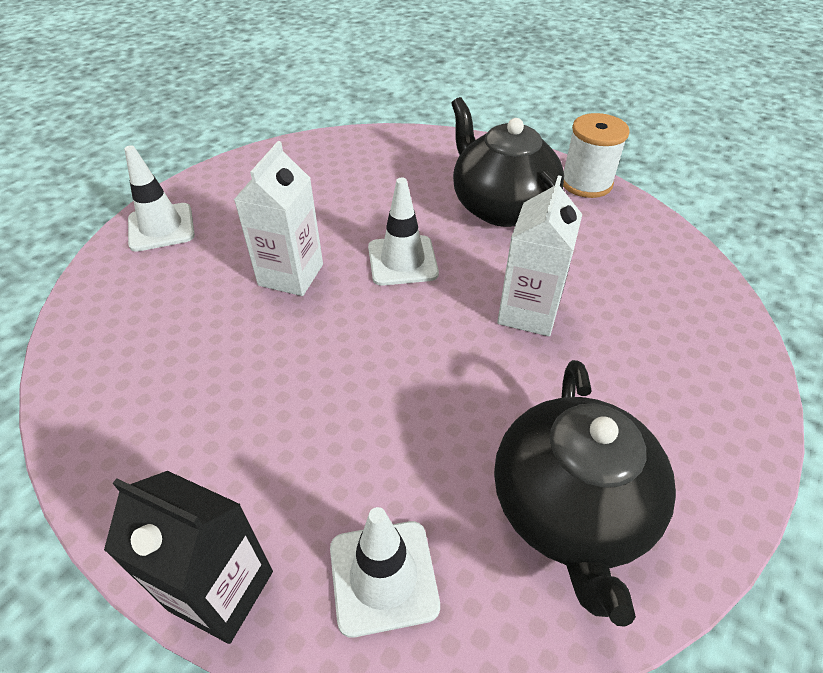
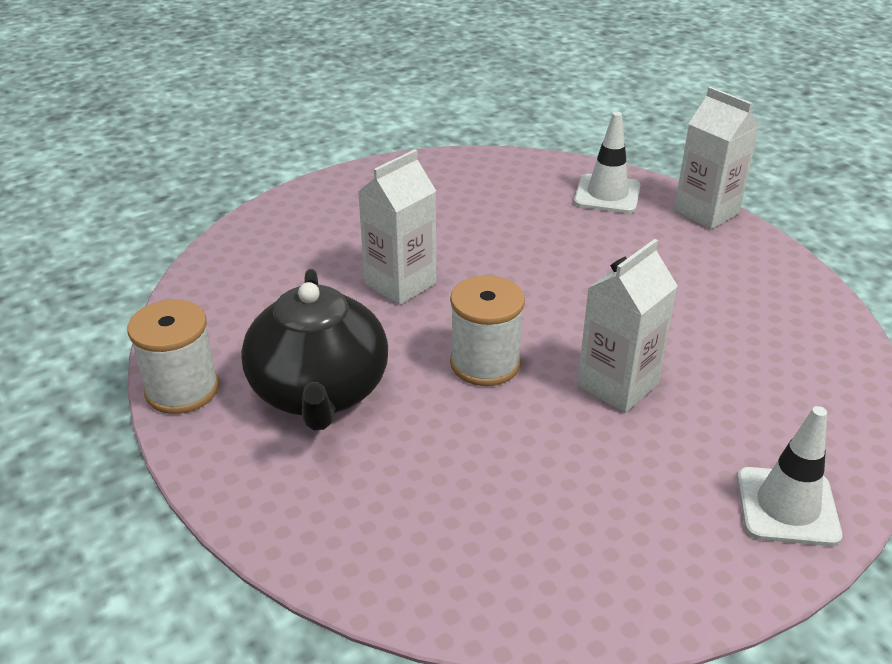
camera: 155 degrees left, 10 degrees down
(221, 590) = (706, 212): black carton -> white carton
(402, 261) = (485, 363): white traffic cone -> white spool
(570, 508) = (477, 188): black teapot -> none

